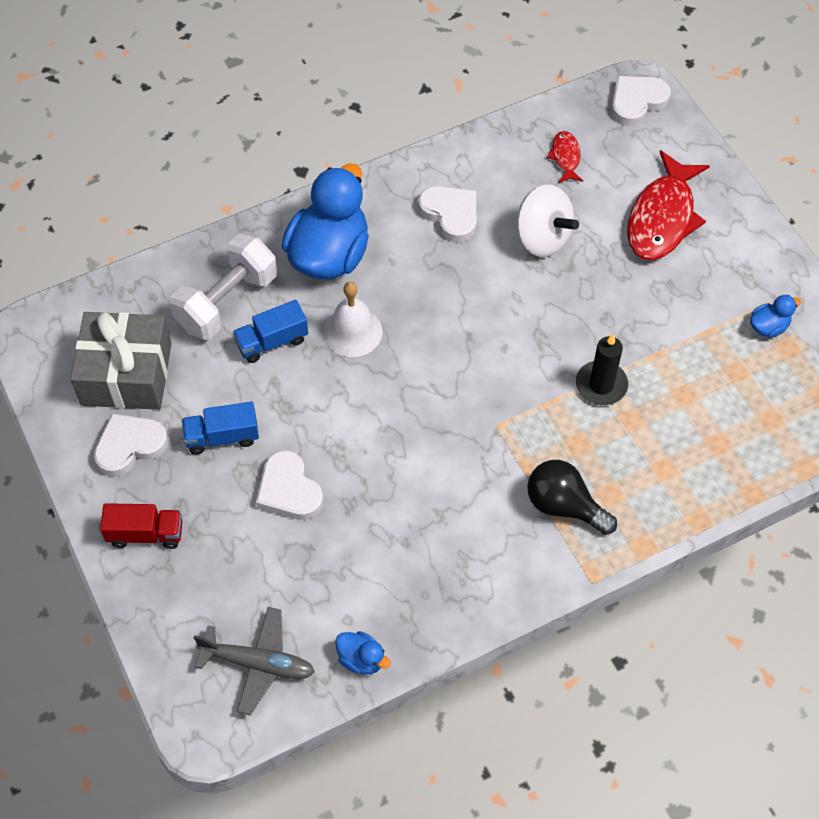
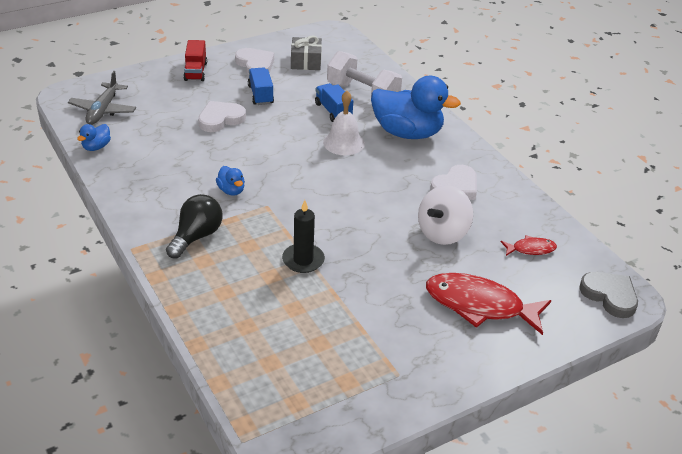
camera: 85 degrees right, 20 degrees down
(126, 374) = (306, 62): grey gift -> grey gift, size x0.61
(637, 102) = (609, 296): white heart -> grey heart
(768, 327) = (369, 369): blue duck -> blue duck (231, 190)

